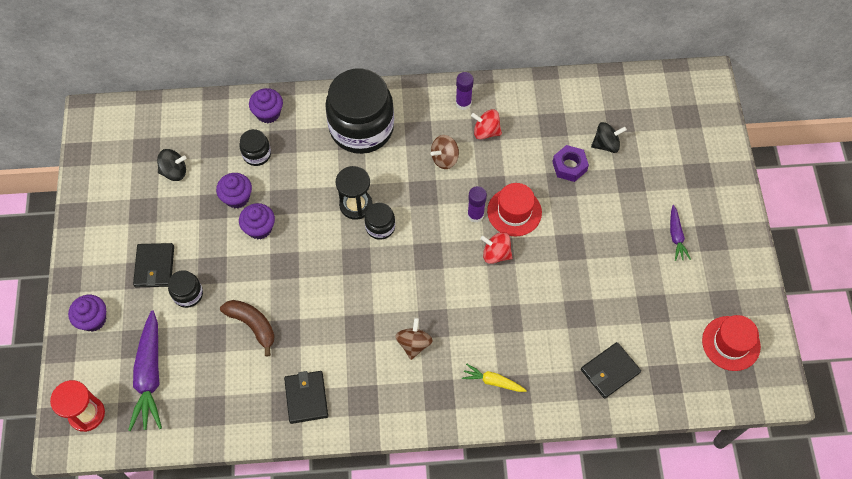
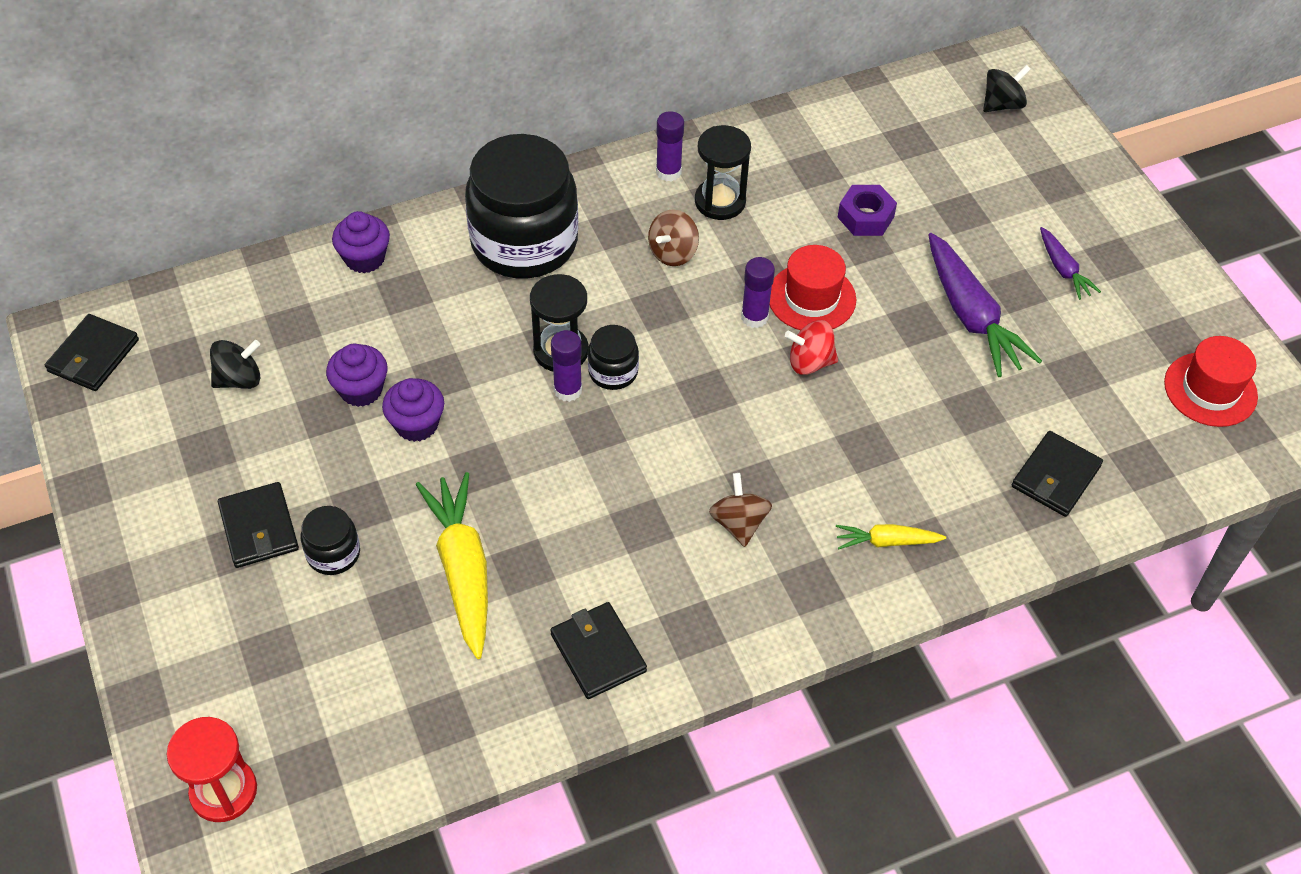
camera: 20 degrees left, 10 degrees down
(93, 319) = (180, 638): purple cupcake -> none
(103, 134) = (93, 356): none -> black wallet
(150, 376) = (315, 697): purple carrot -> purple carrot (971, 316)
(252, 325) = (462, 570): brown banana -> yellow carrot
(257, 154) = (369, 320): black jar -> none
(350, 231) = (568, 390): none -> purple glue stick
(486, 131) = (720, 201): red spinning top -> black hourglass
(606, 144) = (905, 175): black spinning top -> black spinning top (1002, 104)

